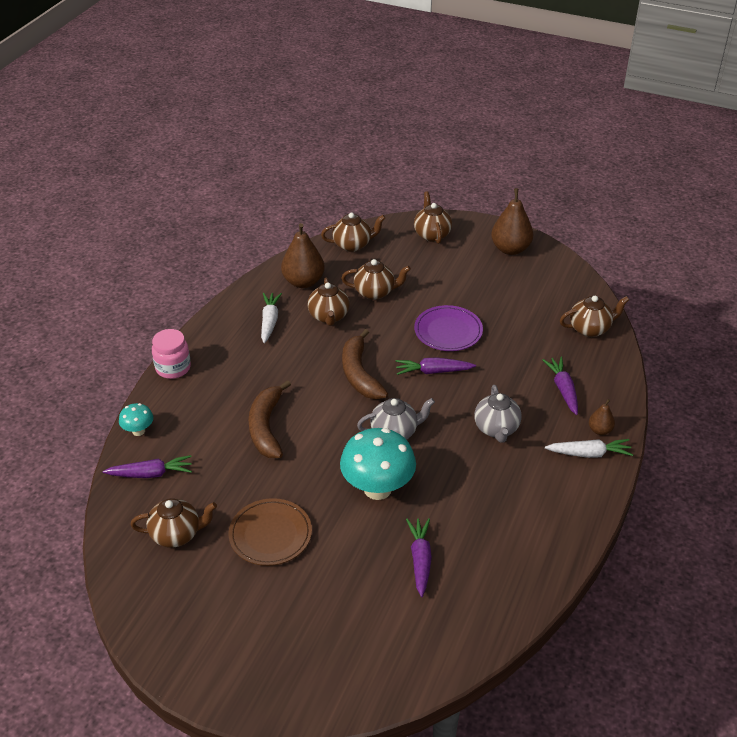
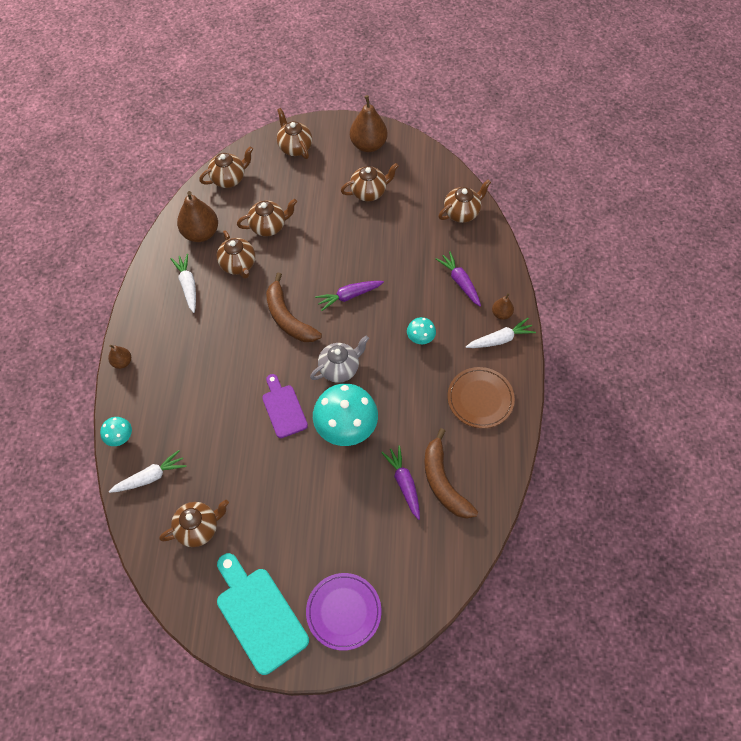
camera: 20 degrees left, 20 degrees up
(151, 474) = (150, 477): purple carrot -> white carrot
(173, 368) = (122, 362): pink jar -> brown pear
(201, 637) = (259, 615): none -> turquoise cutting board
(266, 427) = (230, 397): brown banana -> brown banana (443, 482)
(270, 534) = (276, 501): brown plate -> brown plate (480, 399)
(317, 452) = (283, 408): none -> purple cutting board
(448, 331) = (346, 250): purple plate -> purple plate (343, 612)
(494, 288) = (369, 192): none -> brown teapot
(496, 429) = (420, 338): grey teapot -> turquoise mushroom

